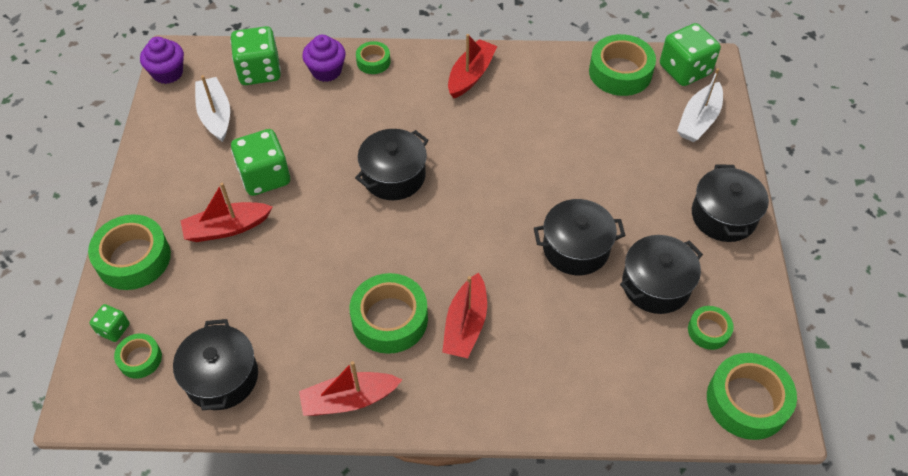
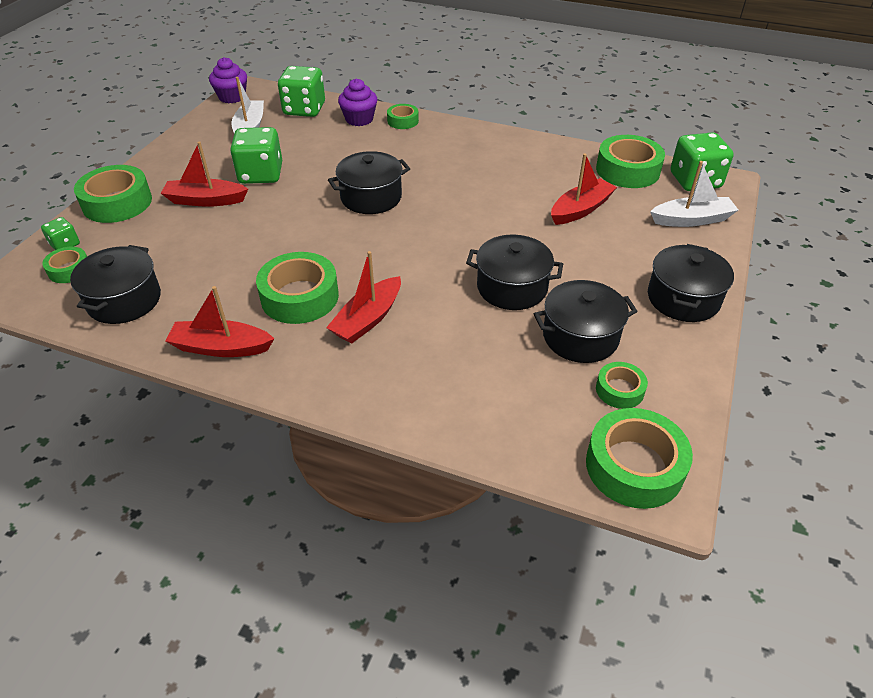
camera: 20 degrees right, 10 degrees down
(471, 75) = (483, 145): red boat -> red boat (581, 209)
(698, 120) = (691, 219): white boat -> white boat turned 150 degrees counterclockwise

